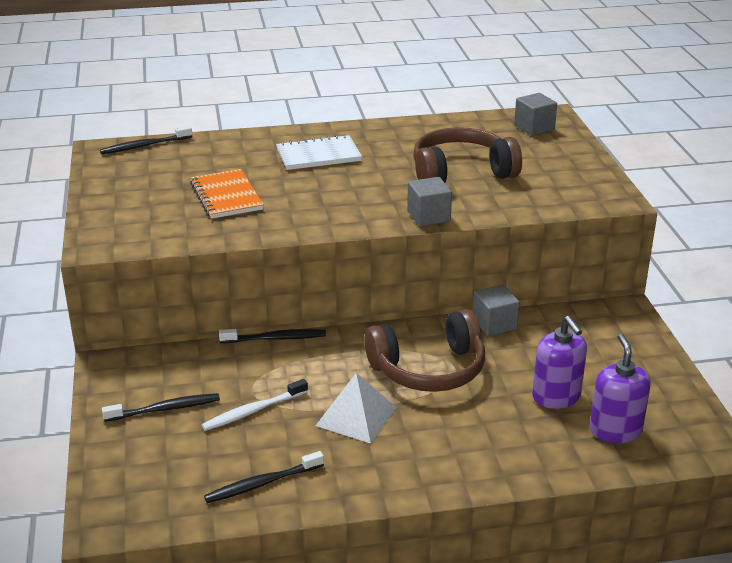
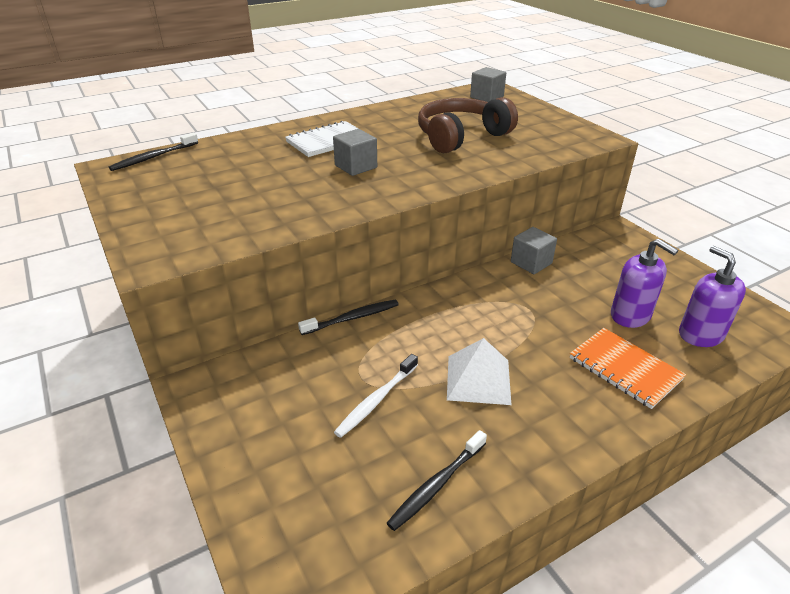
camera: 20 degrees left, 5 degrees up
(164, 409) = (282, 423): black toothbrush -> none
(226, 196) = (265, 189): orange notebook -> orange notebook (625, 369)
(428, 216) = (465, 175): grey cube -> grey cube (356, 166)
(429, 369) = (509, 315): brown headphones -> none

